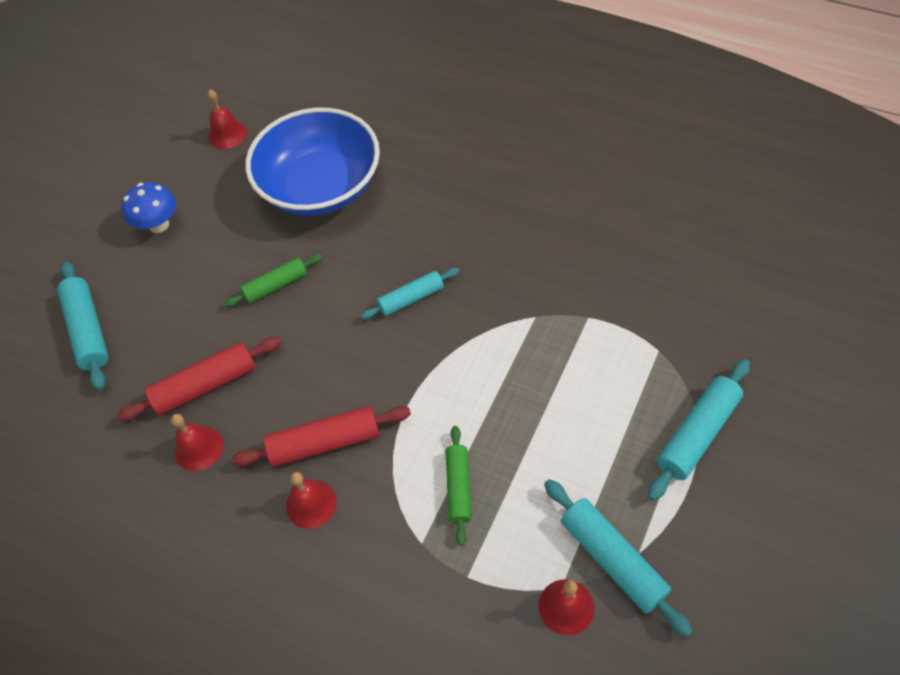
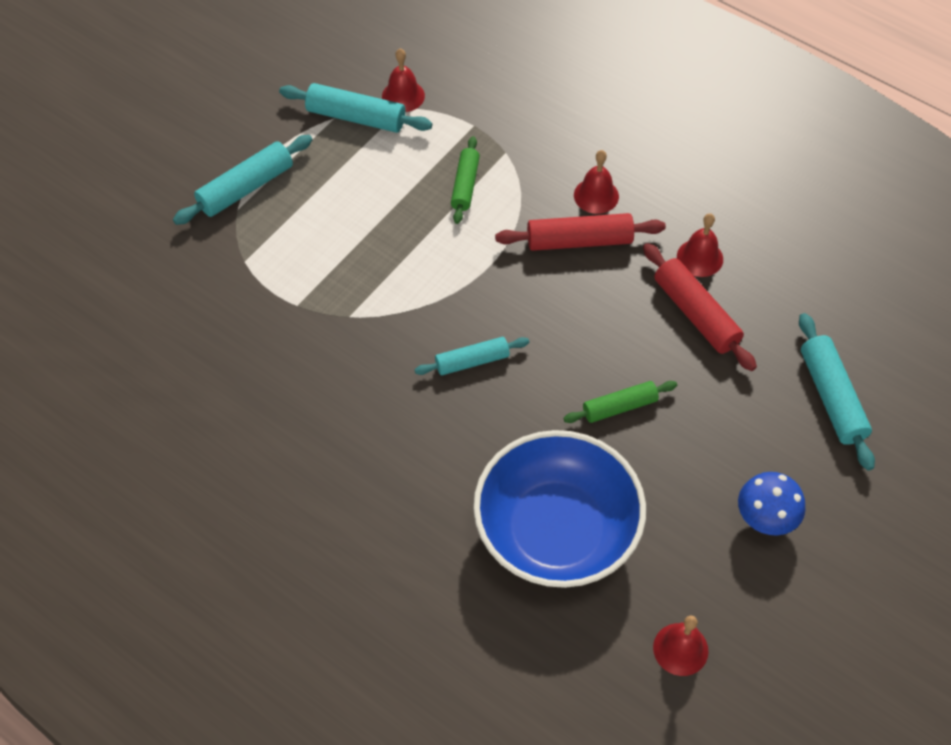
camera: 175 degrees left, 0 degrees up
(205, 385) = (696, 314): red rolling pin -> red rolling pin turned 75 degrees clockwise
(612, 559) = (356, 117): turquoise rolling pin -> turquoise rolling pin turned 45 degrees counterclockwise

